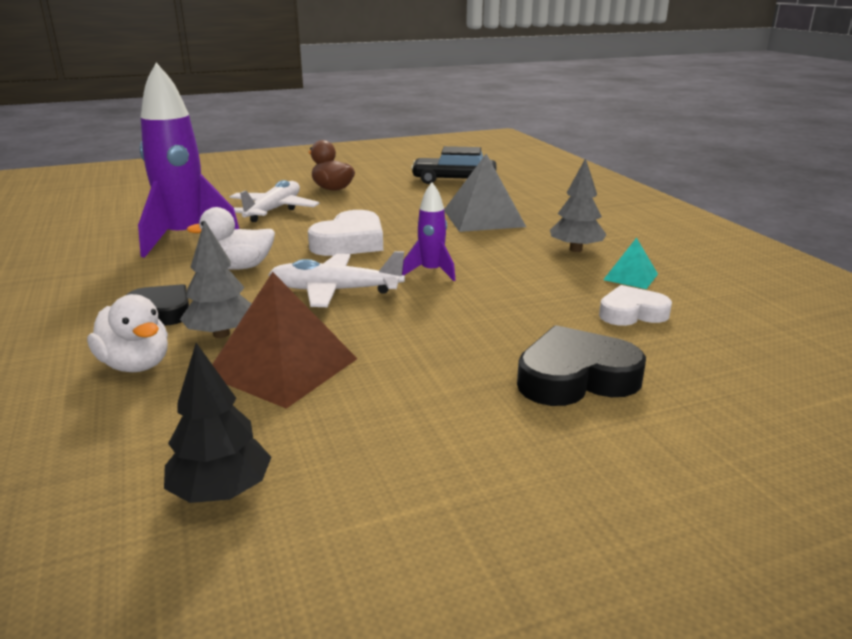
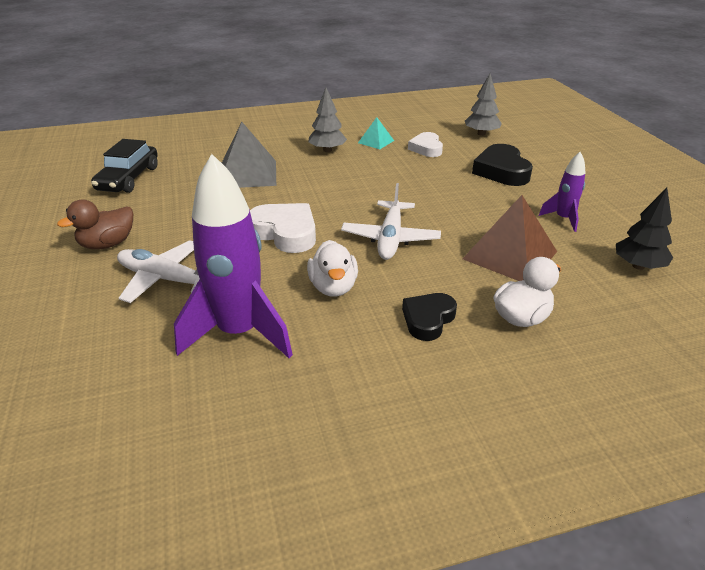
camera: 85 degrees left, 10 degrees up
(221, 334) = (467, 284): grey tree -> grey tree (481, 134)
(431, 272) = (359, 200): purple rocket -> purple rocket (563, 219)

